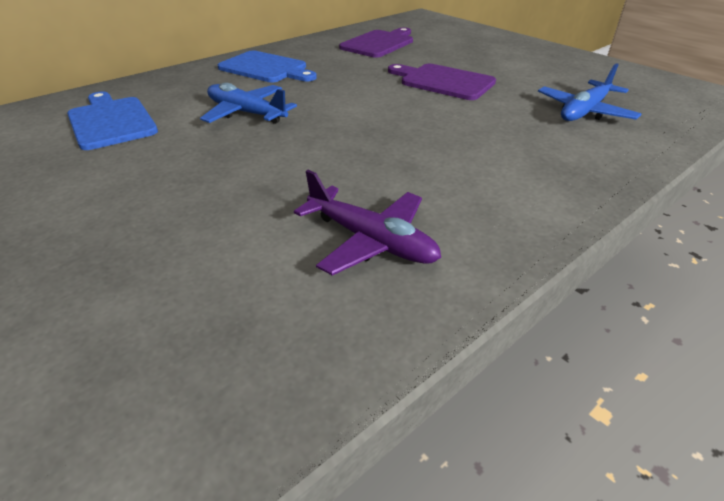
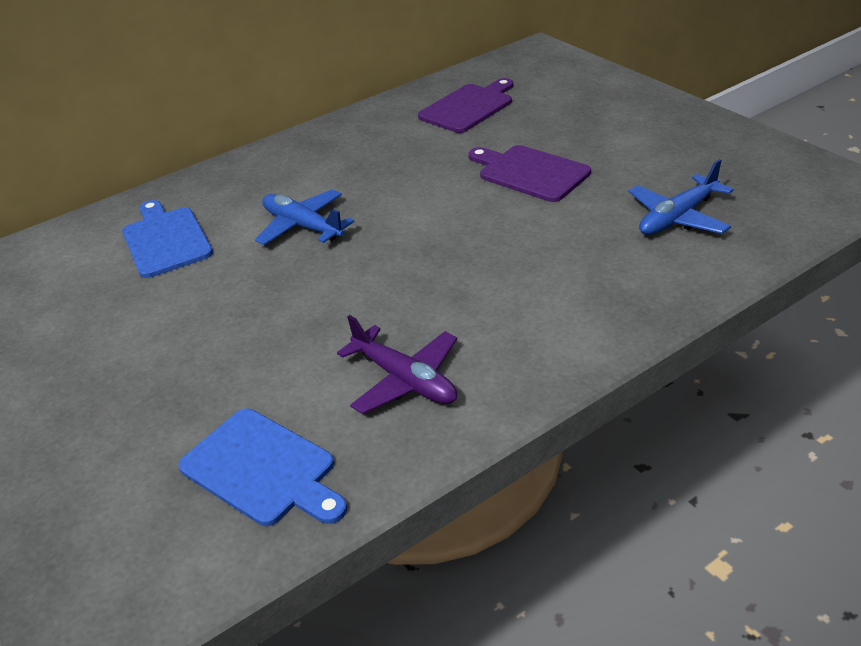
camera: 10 degrees right, 0 degrees up
(266, 68) = (328, 156): blue cutting board -> blue cutting board (262, 469)

